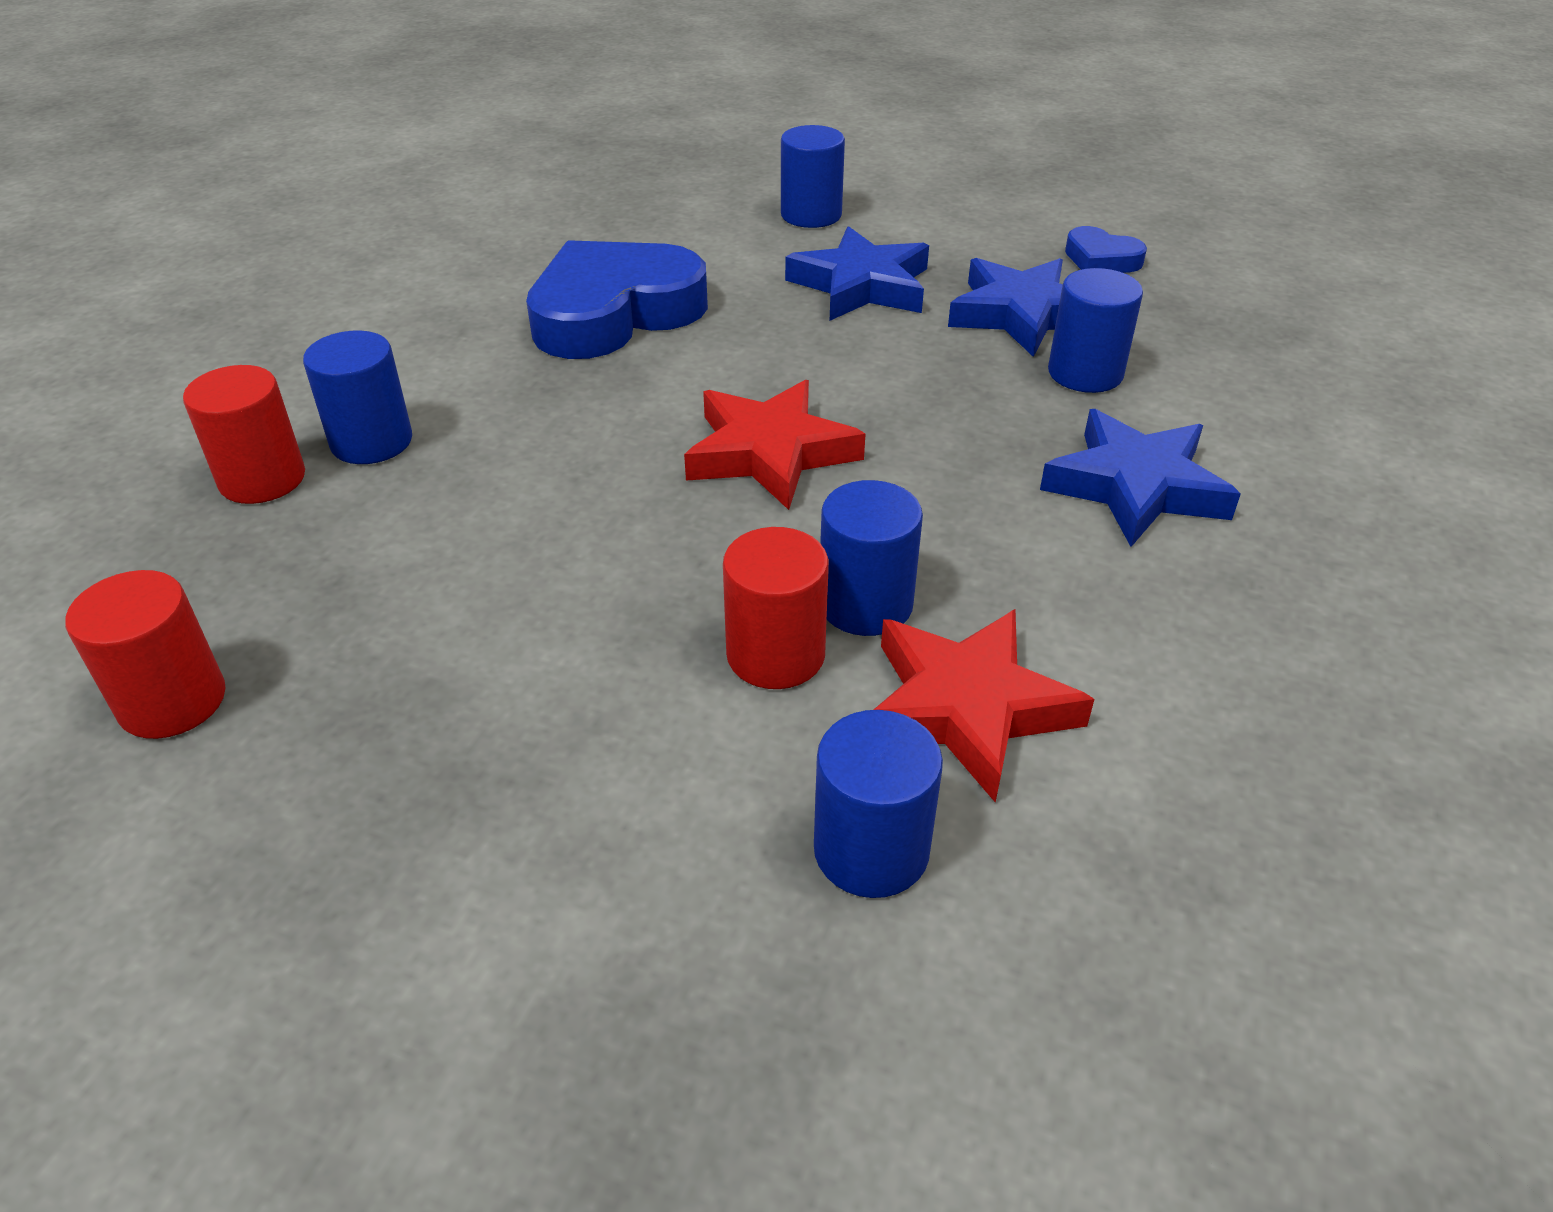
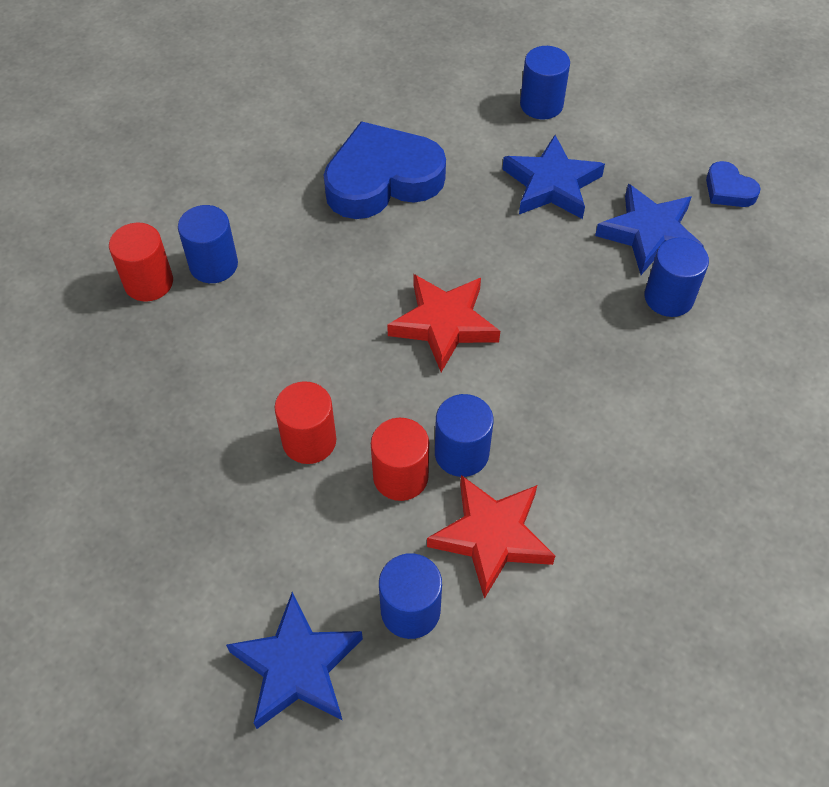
camera: 15 degrees right, 15 degrees up
(172, 701) = (85, 433): red cylinder -> red cylinder (309, 441)
(1136, 487) = (658, 401): blue star -> blue star (297, 667)

